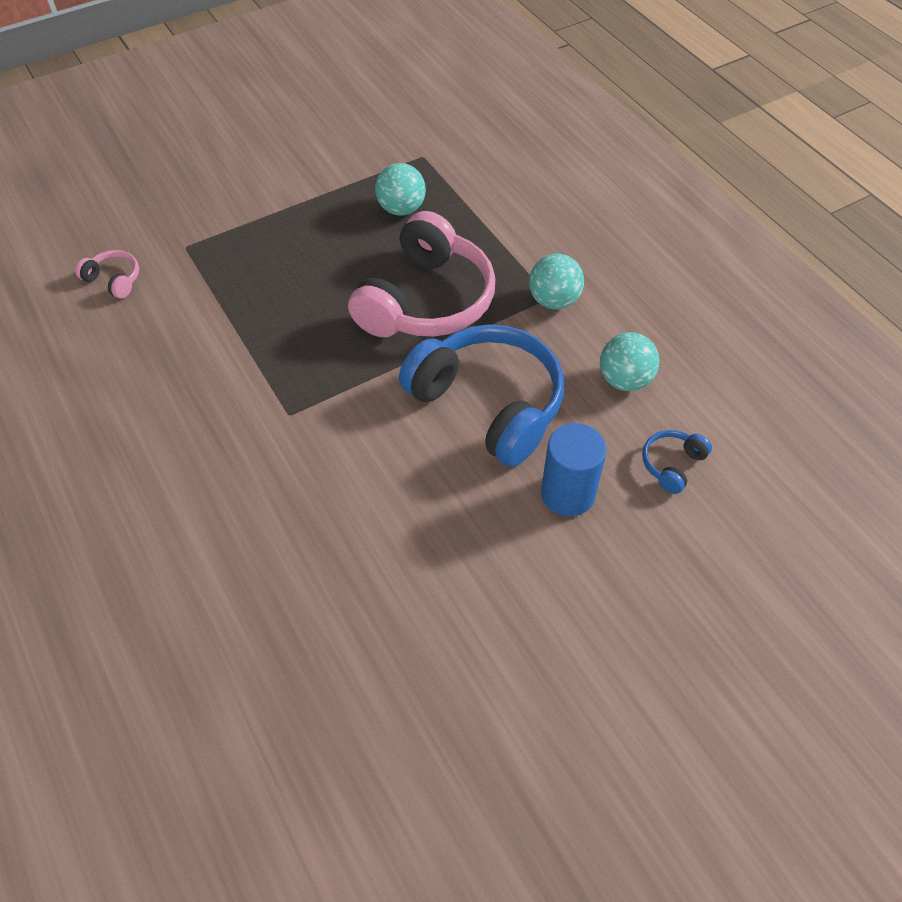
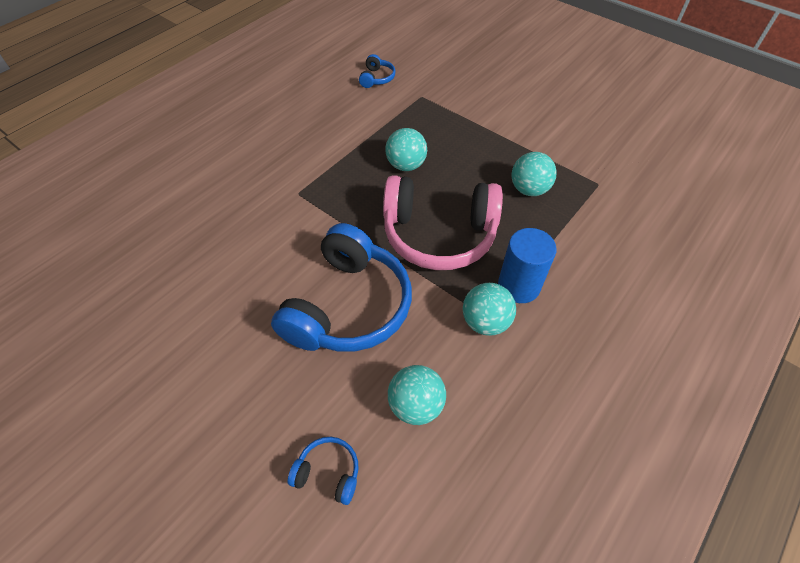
camera: 70 degrees right, 0 degrees up
(114, 280) = (377, 78): pink headphones -> blue headphones
(302, 297) = (406, 165): none -> turquoise ball
(568, 494) = (272, 389): blue cylinder -> blue cylinder (518, 286)

